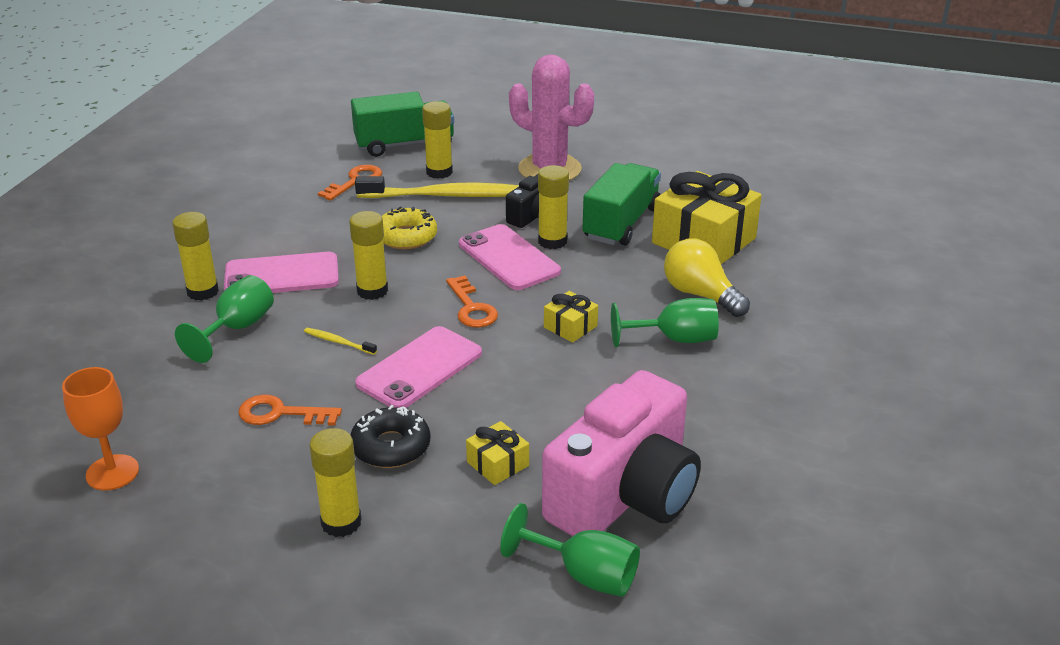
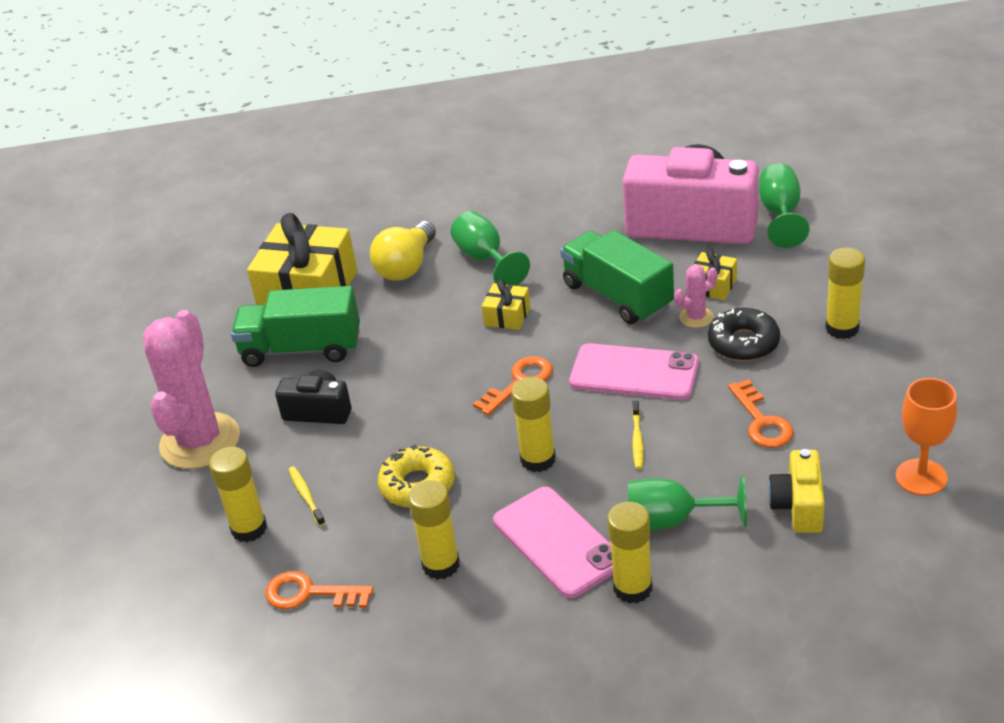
camera: 110 degrees left, 5 degrees up
(172, 392) = (798, 506): none -> yellow camera
(404, 145) = (183, 597): green truck -> green truck (617, 296)
(447, 195) = (306, 495): yellow toothbrush -> yellow toothbrush, size x0.41
(458, 433) = (696, 317): none -> pink cactus
(509, 258) = (414, 395): pink phone -> none
(552, 241) = (365, 379): yellow glue stick -> yellow glue stick (441, 565)

